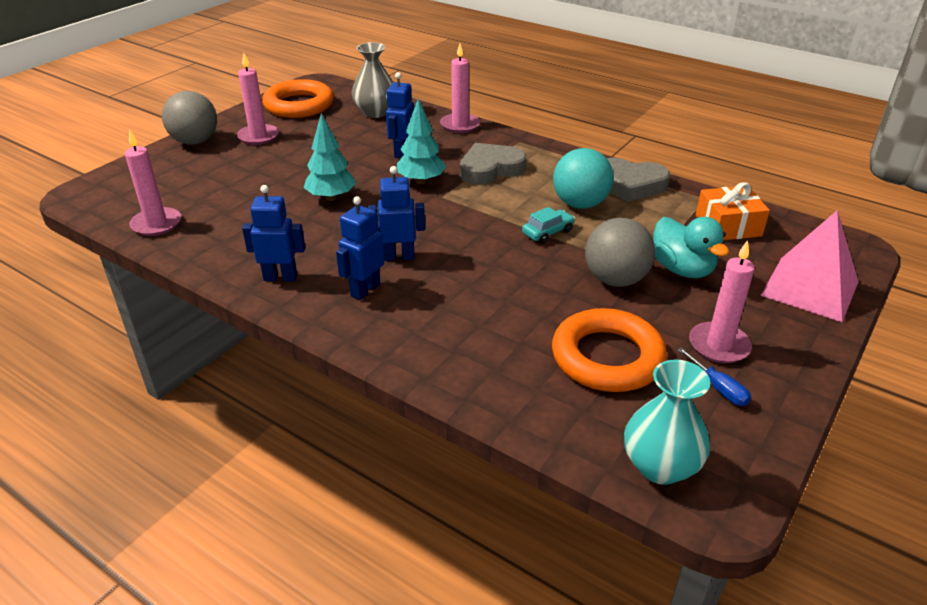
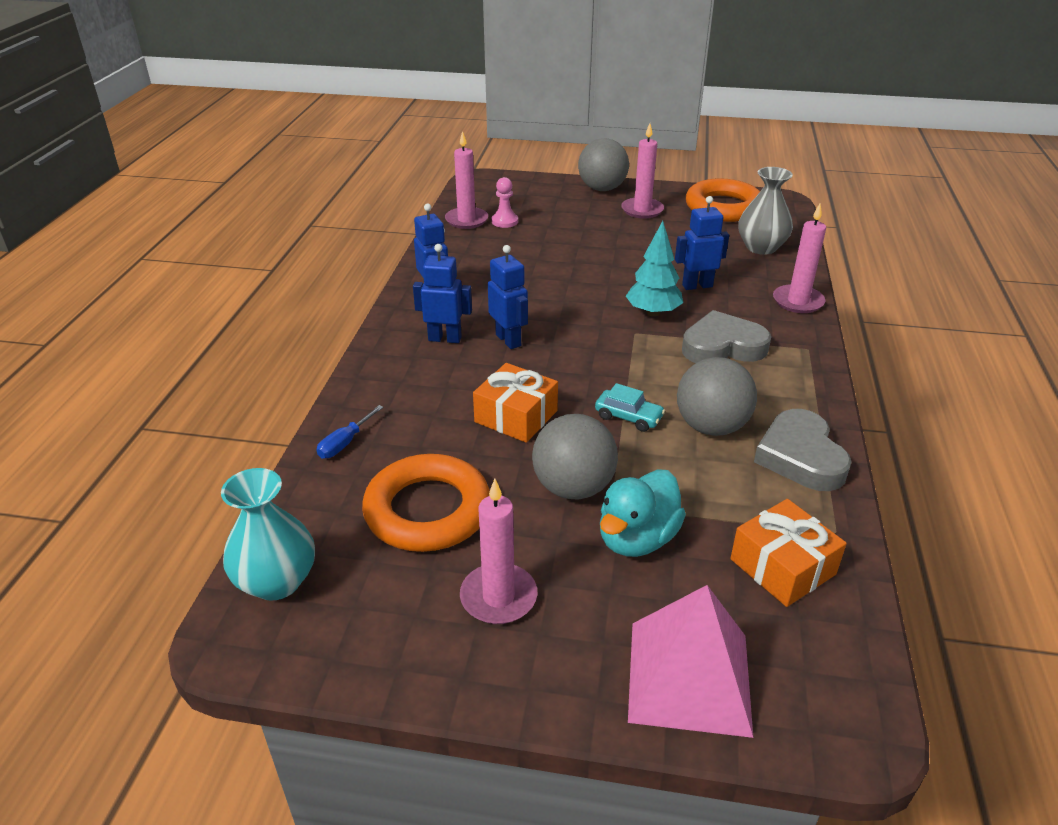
camera: 65 degrees right, 0 degrees up
(188, 204) = (505, 221): none -> pink pawn
(331, 197) = (575, 277): turquoise tree -> none
(490, 169) = (722, 346): grey heart -> grey heart turned 45 degrees counterclockwise
(512, 282) = (516, 416): none -> orange gift
(580, 204) = (711, 426): turquoise ball -> grey ball
(718, 388) = (419, 608): blue screwdriver -> blue screwdriver (345, 443)

